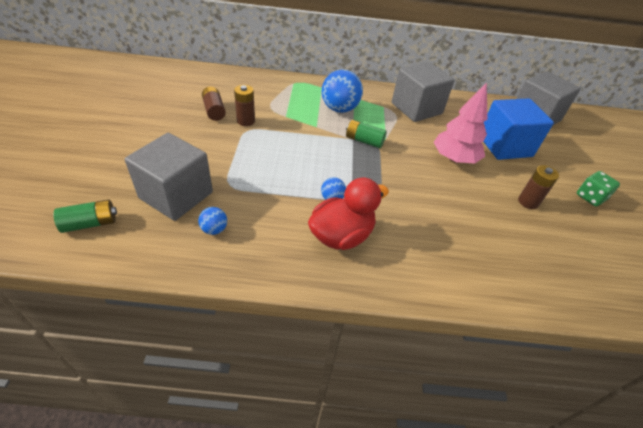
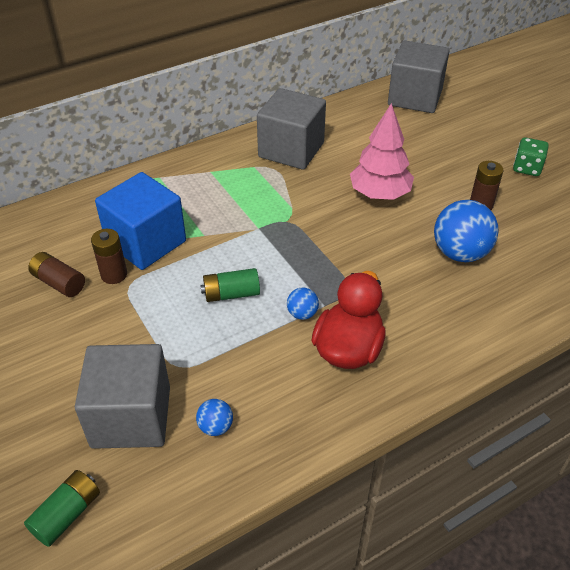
camera: 30 degrees left, 0 degrees up
(339, 109) = (208, 196): blue ball -> blue ball (460, 253)
(364, 141) = (272, 224): green battery -> green battery (231, 294)
(504, 146) = (413, 150): blue cube -> blue cube (146, 242)

